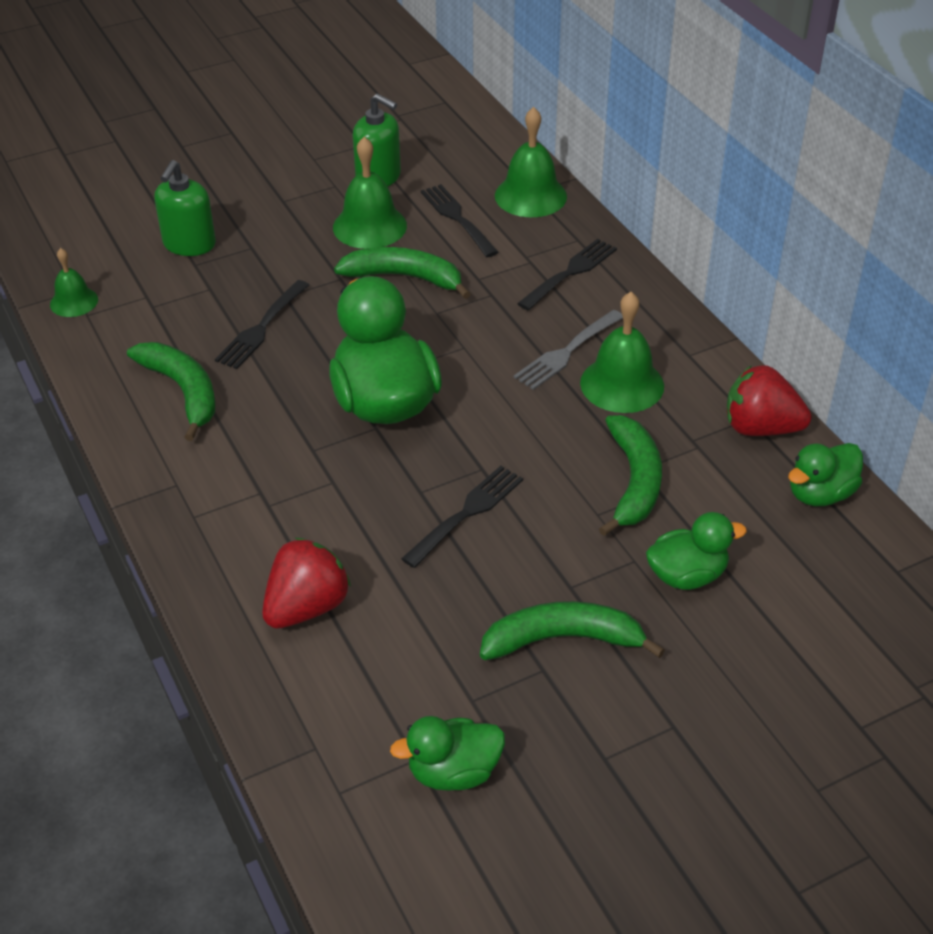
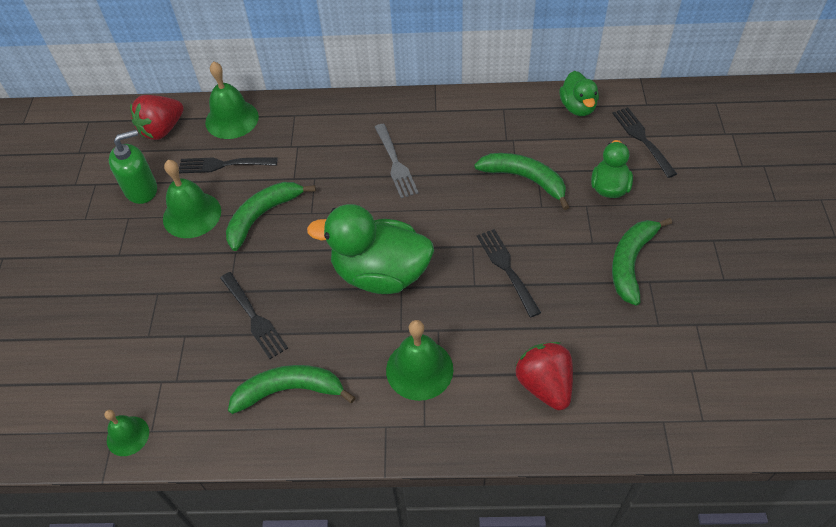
camera: 60 degrees left, 10 degrees up
(189, 244) = (121, 332): green soap dispenser -> none
(453, 772) = (708, 355): green duck -> none
(570, 273) = (323, 131): black fork -> black fork (642, 139)
(622, 384) = (441, 150): green bell -> green bell (419, 369)
(760, 428) = (514, 108): red strawberry -> red strawberry (162, 130)

